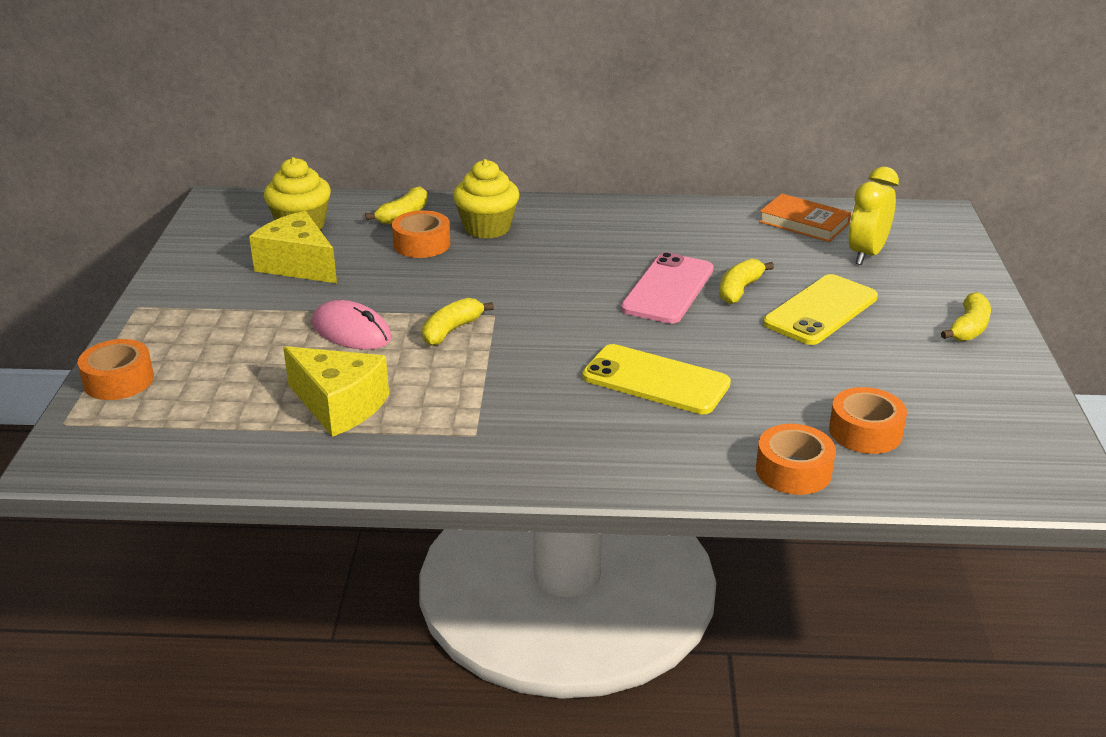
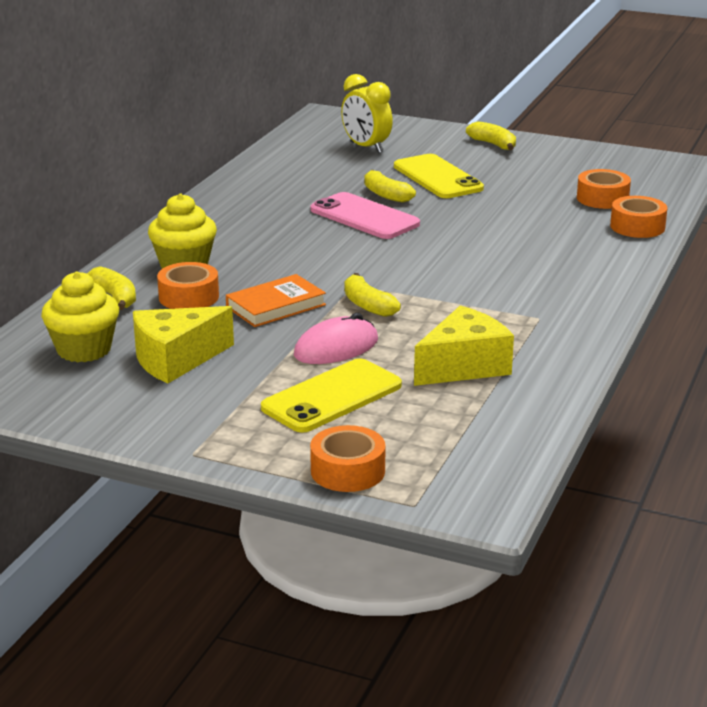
camera: 70 degrees left, 5 degrees down
(655, 380) = (500, 245): yellow phone -> yellow phone (332, 397)
(804, 222) = (296, 154): orange book -> orange book (276, 306)

